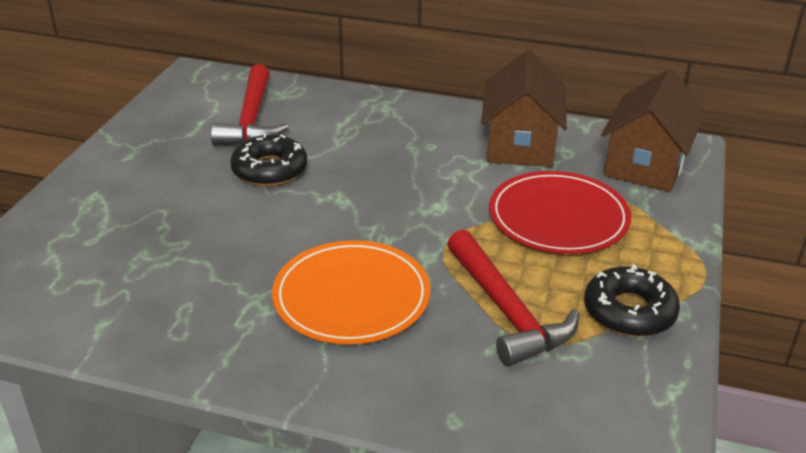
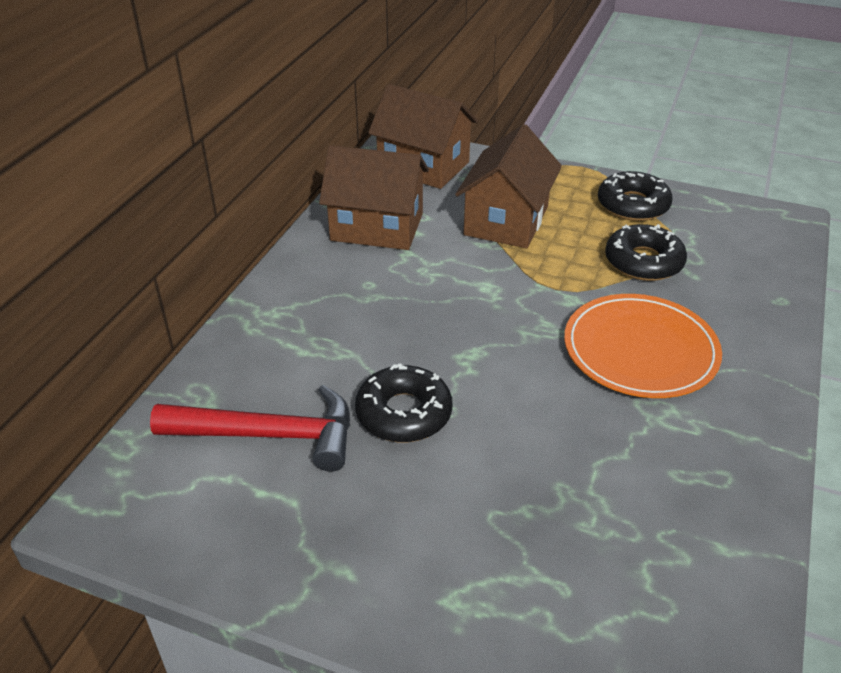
camera: 85 degrees left, 5 degrees up
(507, 311) = (643, 262): red hammer -> black donut
(558, 217) = (506, 221): red plate -> brown house

